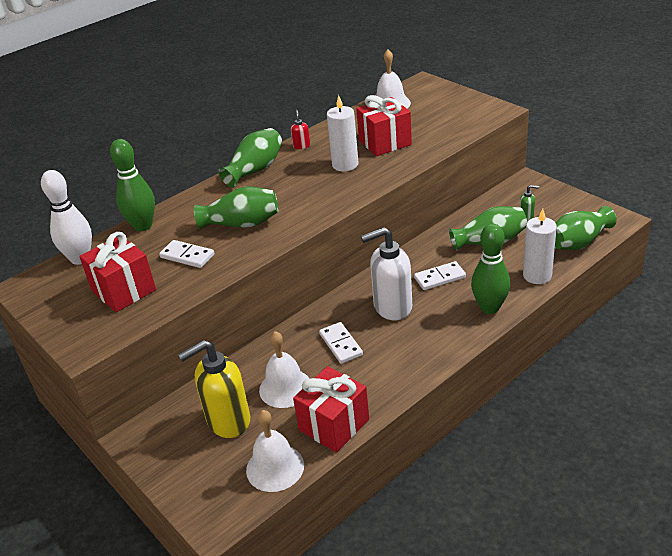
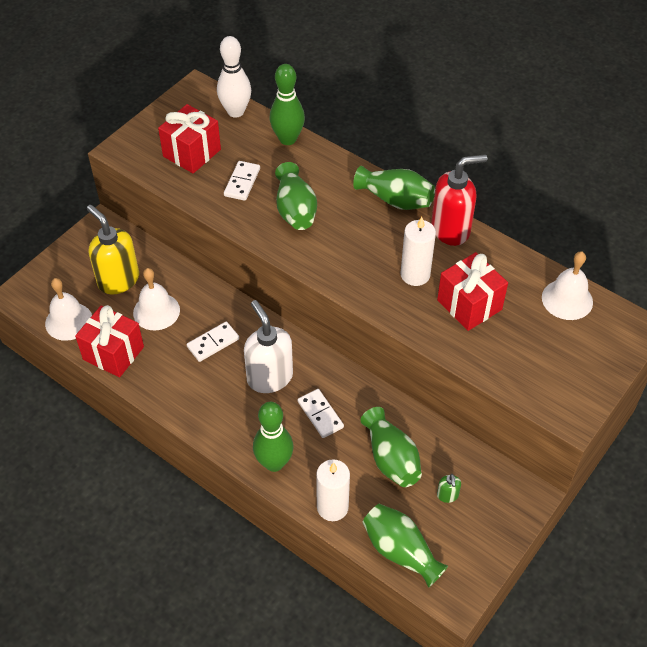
camera: 75 degrees right, 15 degrees up
(301, 146) = (451, 229): red soap dispenser -> red soap dispenser, size x2.34

